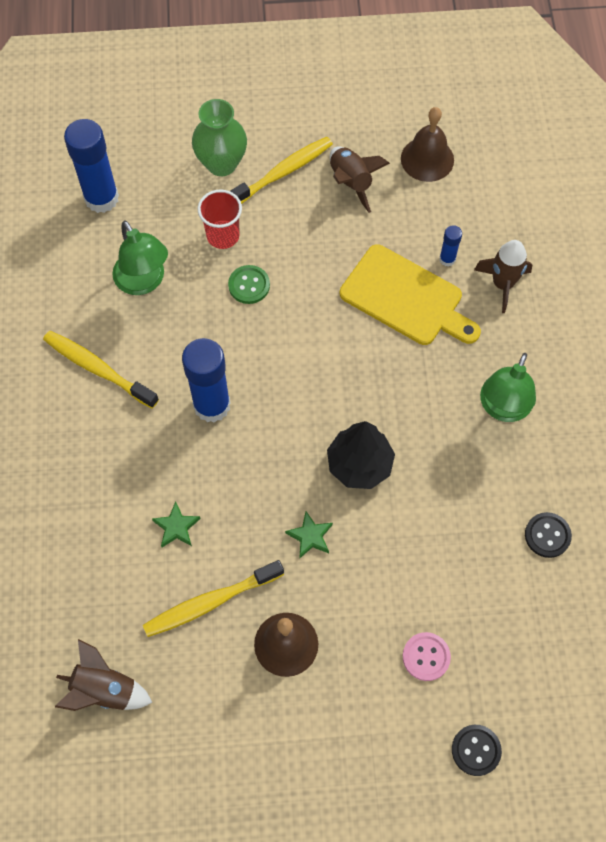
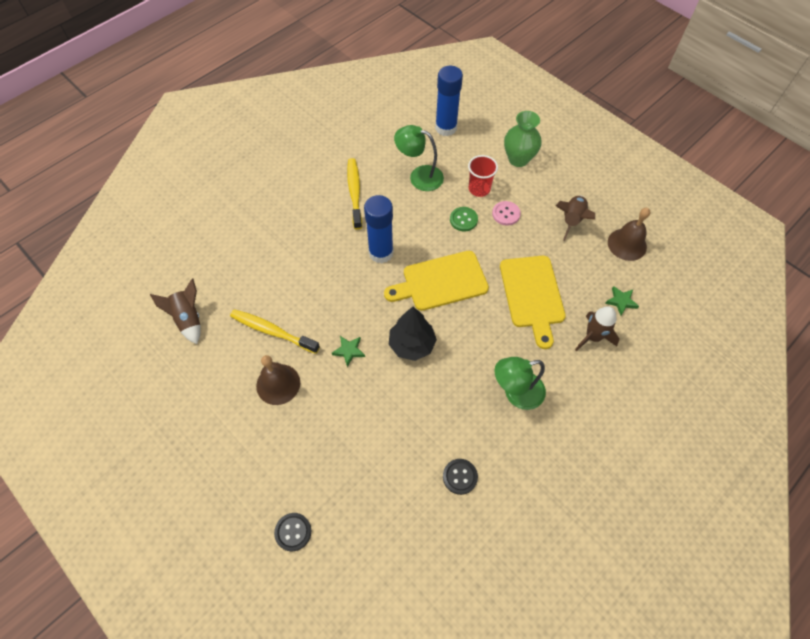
camera: 50 degrees right, 5 degrees down
(144, 282) = (419, 176): green lamp -> green lamp turned 90 degrees clockwise
(176, 527) = (300, 286): green star -> green star (621, 301)
(282, 173) = (542, 187): yellow toothbrush -> none
(308, 373) = (441, 281): none -> yellow cutting board
(426, 657) = (328, 462): pink button -> pink button (506, 214)
(447, 259) = (577, 298): blue glue stick -> none

